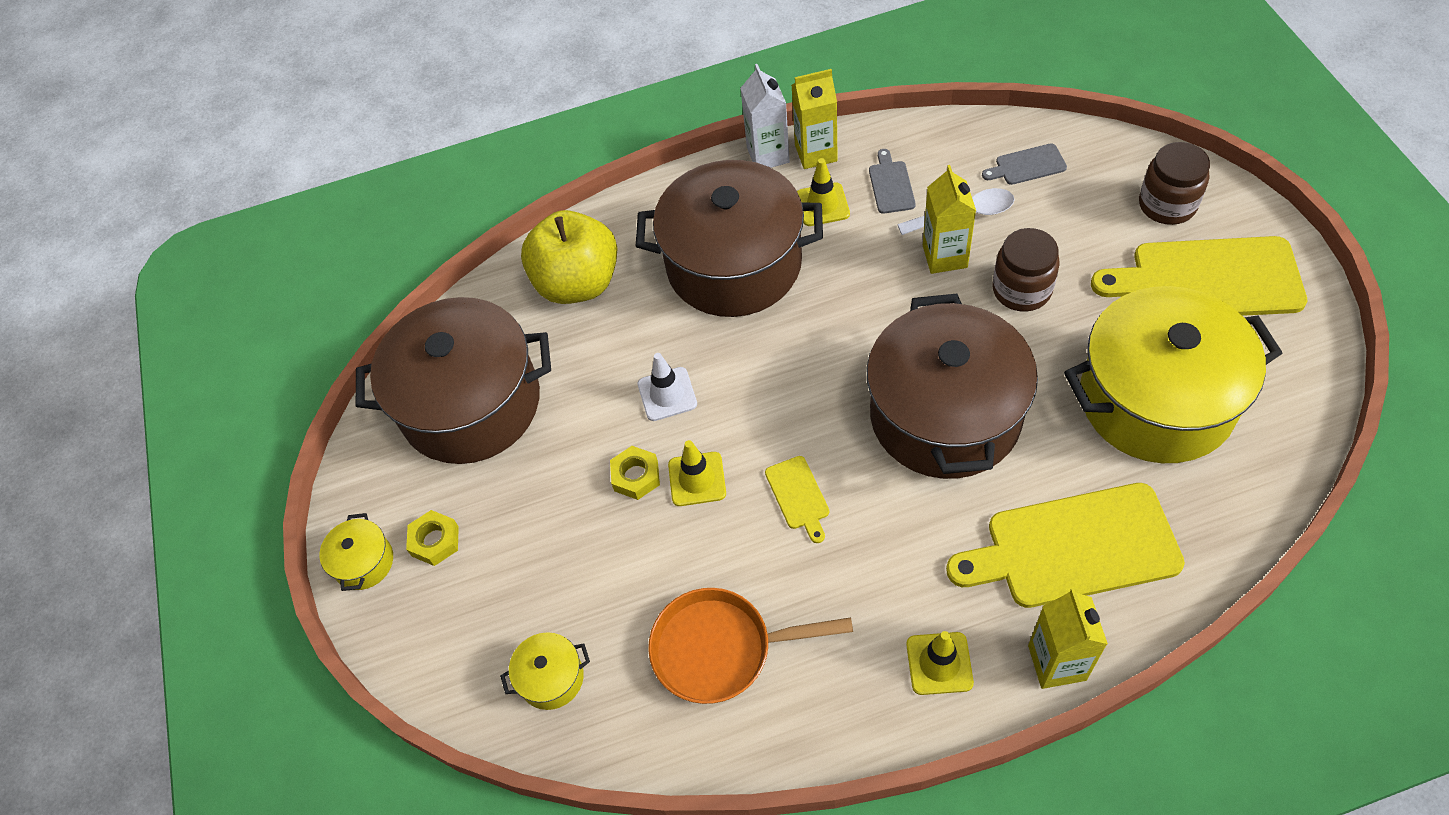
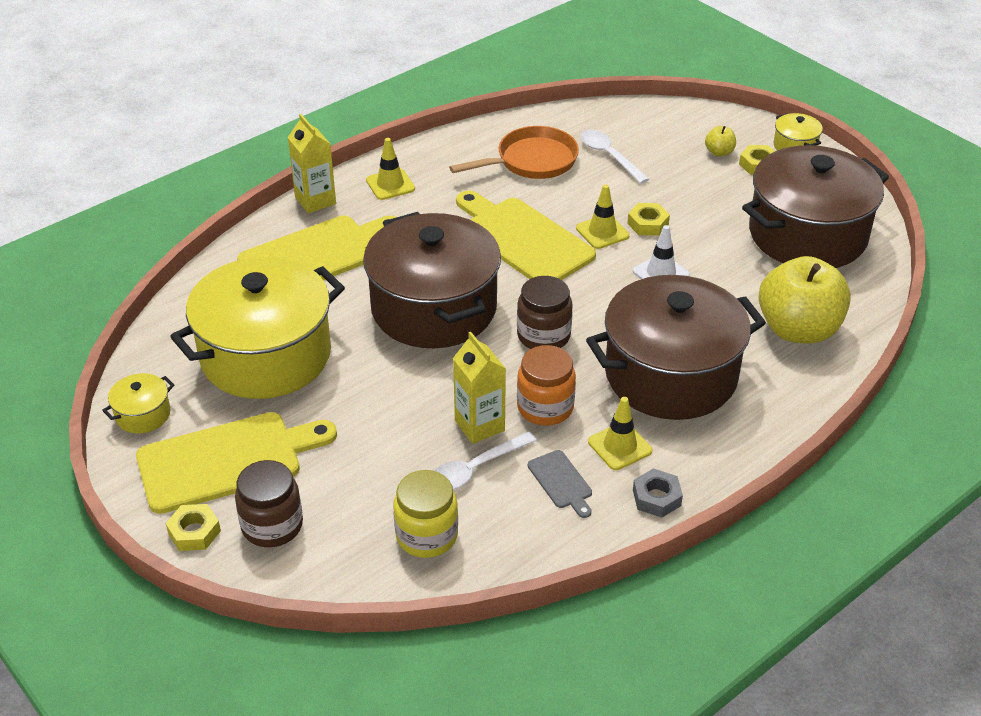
camera: 150 degrees right, 15 degrees down
(465, 582) = (719, 152): none -> yellow apple
(551, 678) = (627, 129): yellow pot -> yellow pot (143, 414)
(610, 625) = (609, 156): none -> white spoon
(768, 155) = (705, 484): white carton -> none
(798, 496) = (523, 239): yellow cutting board -> yellow cutting board, size x2.24
(816, 153) = (656, 498): yellow carton -> grey nut
(873, 260) = (545, 407): none -> orange jar
(1021, 290) = (398, 413): brown jar -> brown jar (543, 336)
(1027, 165) = (427, 536): grey cutting board -> yellow jar
(1242, 215) = (194, 532): none -> yellow nut

